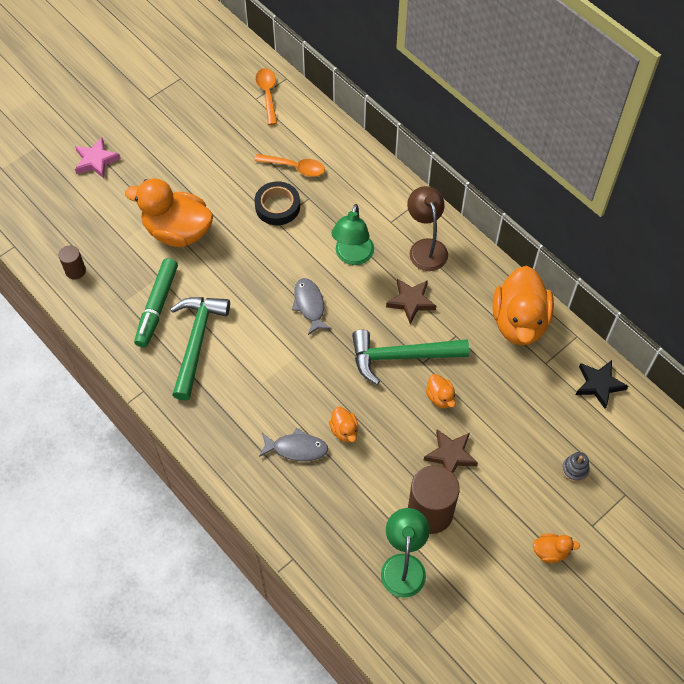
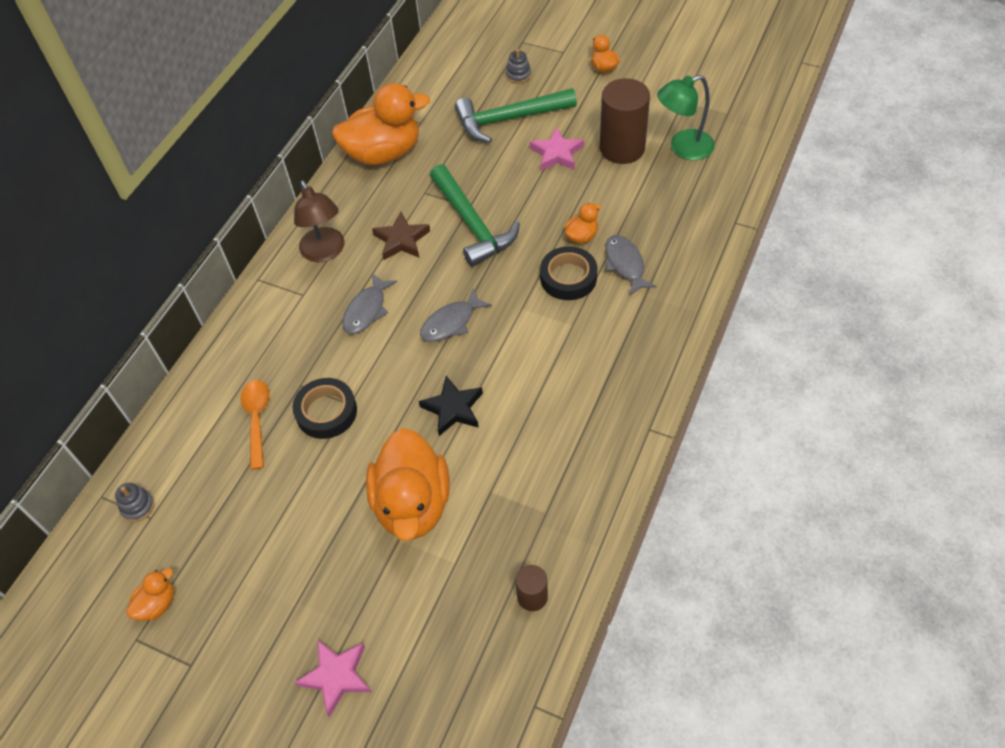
camera: 110 degrees left, 5 degrees down
(157, 306) = (533, 471): green marker -> none
(197, 342) = (557, 407): green hammer -> green hammer (509, 119)
(267, 94) = (138, 506): orange spoon -> grey stacking toy
(307, 401) = (568, 277): none -> black tape
(352, 256) = (367, 310): green lamp -> grey fish
(426, 247) = (325, 252): brown lamp -> brown lamp turned 75 degrees counterclockwise
(440, 397) = (501, 180): orange duck -> orange duck (157, 604)
(450, 455) = (557, 154): brown star -> pink star
(599, 385) = (424, 84): black star -> black star (453, 408)

